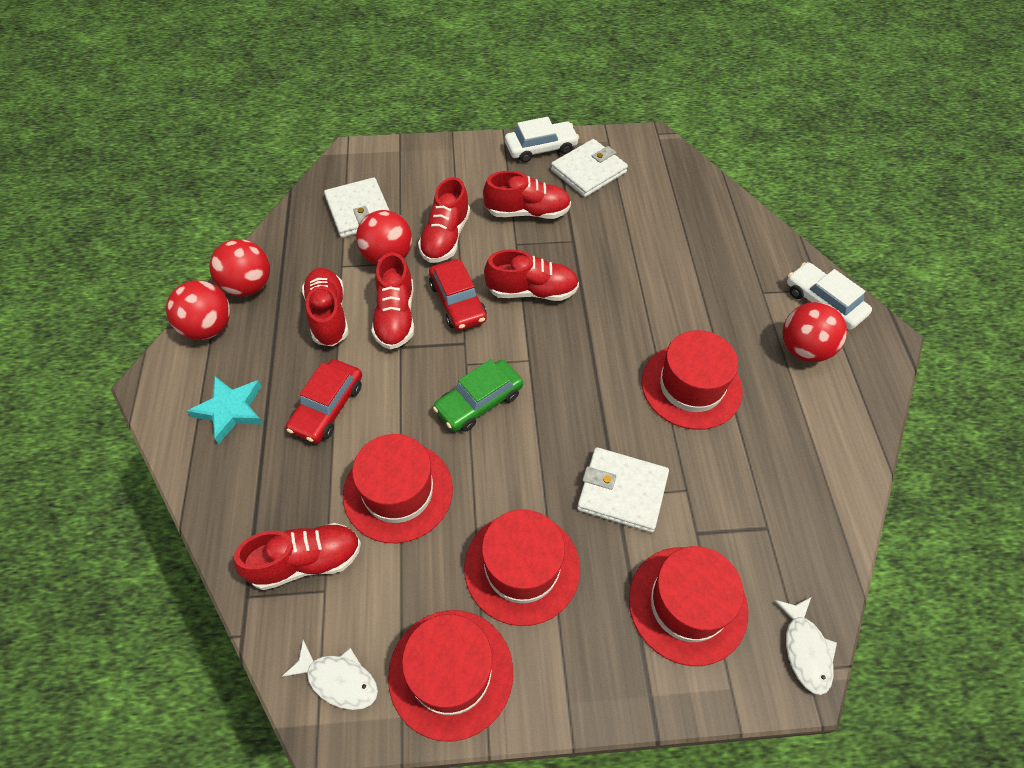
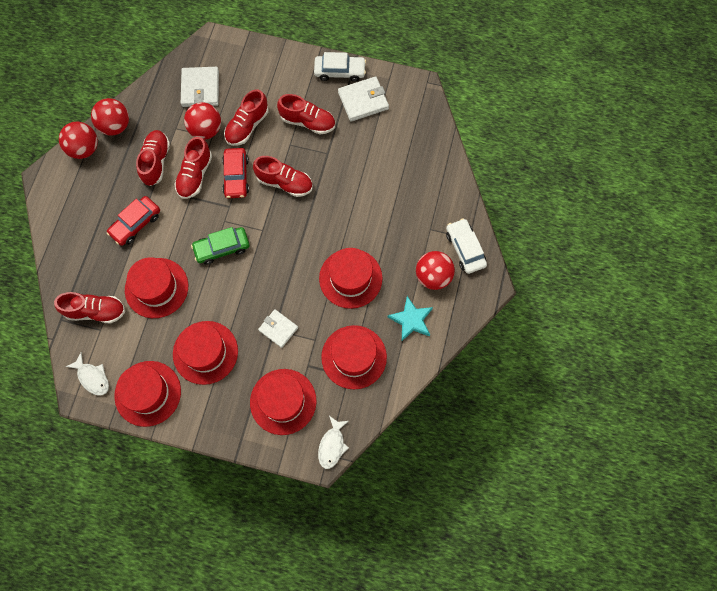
camera: 20 degrees right, 15 degrees up
(230, 410) = (82, 208): turquoise star -> turquoise star (411, 320)
(622, 492) = (278, 329): white wallet -> white wallet, size x0.66
(759, 496) = (354, 357): none -> red hat

